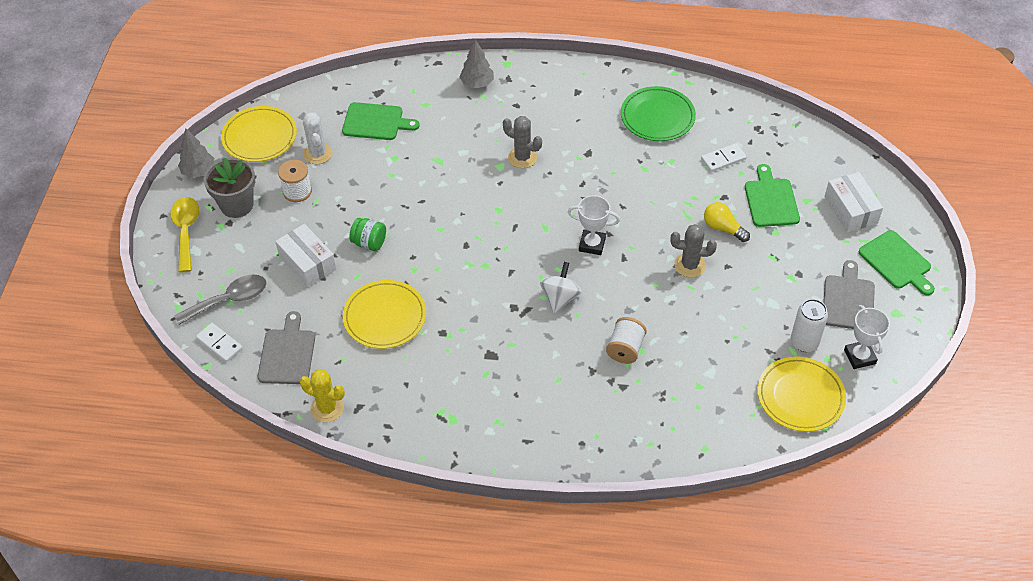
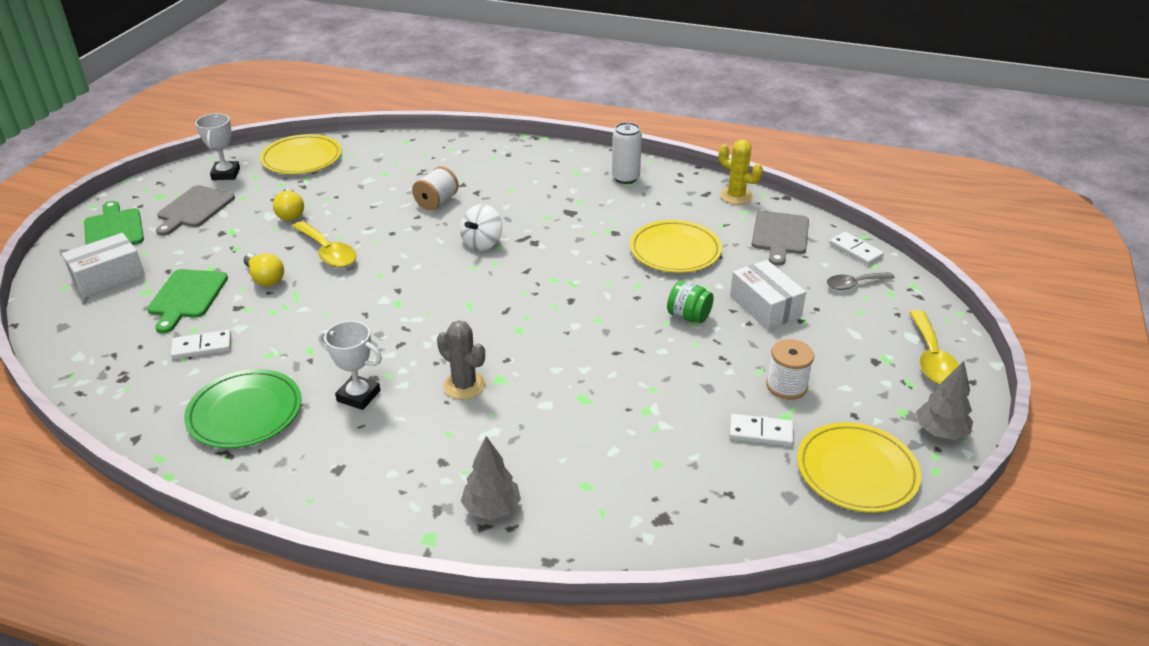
camera: 170 degrees left, 15 degrees down
(229, 300) = (854, 284): grey spoon -> grey spoon, size x0.66
(237, 205) = (870, 380): grey flower pot -> none
(318, 153) = (761, 432): white cactus -> white domino
(376, 122) = (669, 468): green cutting board -> none
(592, 244) = (423, 282): white trophy -> white trophy (358, 396)
(690, 265) = (328, 252): grey cactus -> yellow spoon
(754, 309) = (290, 213): none -> yellow light bulb
(804, 342) = (266, 187): white can -> white can (625, 178)
(850, 210) = (108, 276): white box -> white box turned 60 degrees clockwise

